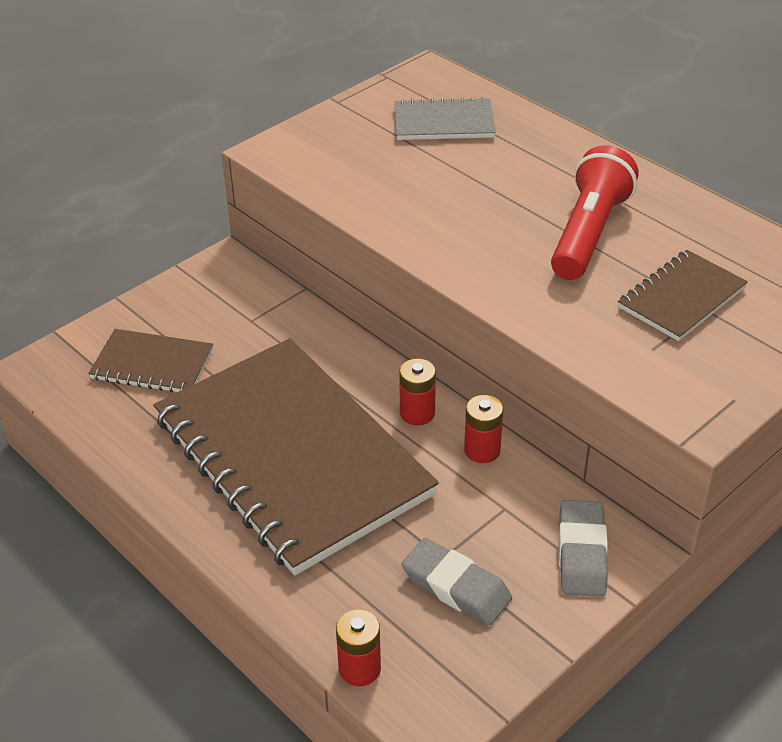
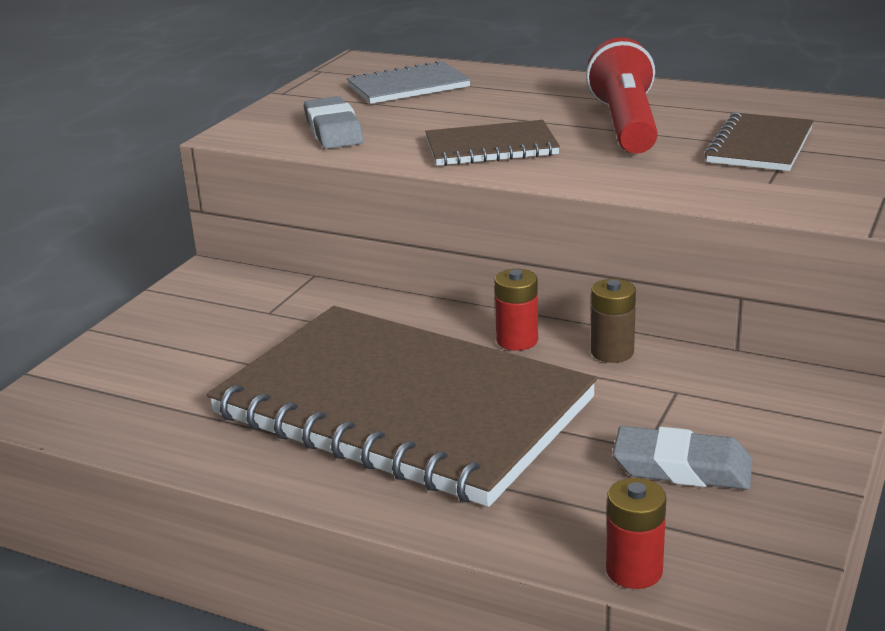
camera: 20 degrees left, 15 degrees down
(152, 364) = (174, 372): brown notebook -> brown notebook (491, 147)
(482, 450) = (612, 352): red battery -> brown battery
(581, 553) = (789, 405): grey eraser -> grey eraser (333, 131)

